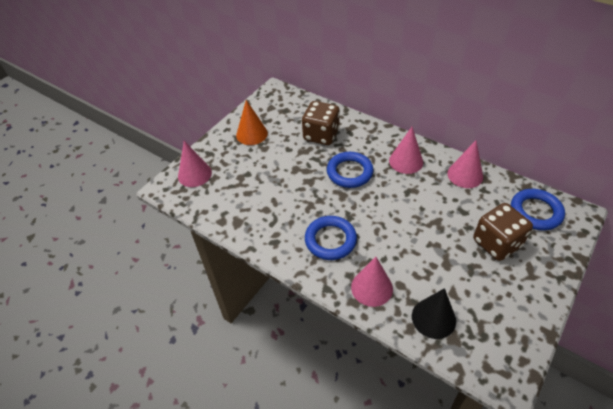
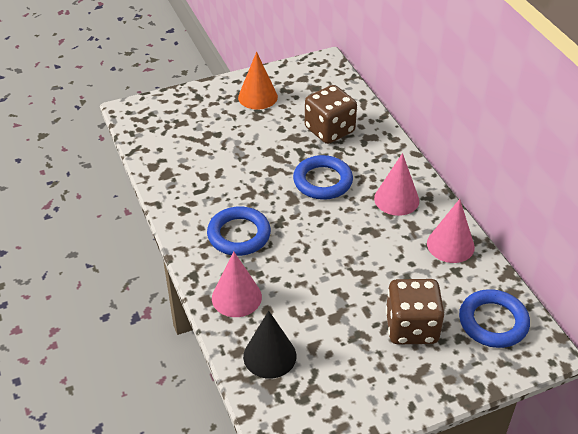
camera: 30 degrees right, 5 degrees down
(194, 174) = (167, 111): pink cone -> none

